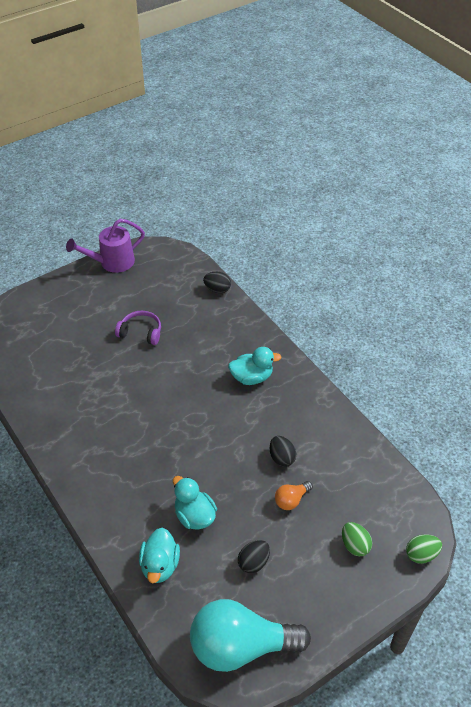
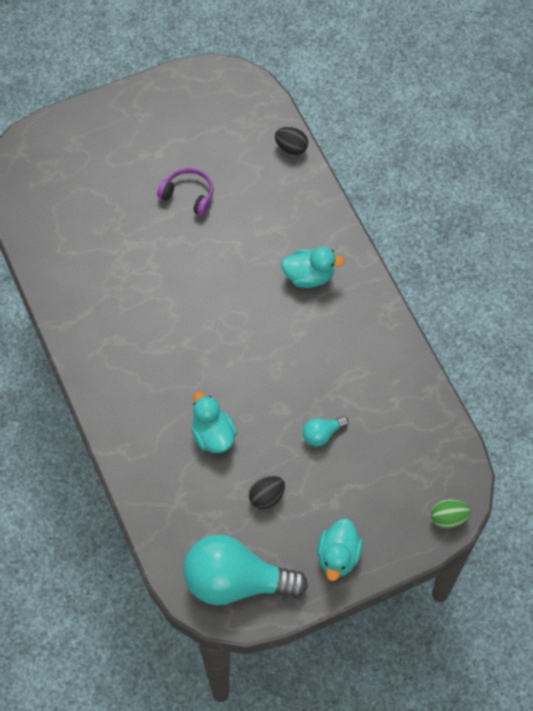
camera: 10 degrees right, 15 degrees up
(112, 262) = (167, 89): purple watering can -> none
(160, 565) = (167, 483): turquoise duck -> turquoise duck (338, 556)
(281, 458) = (322, 383): black egg -> none
(291, 500) = (322, 434): orange light bulb -> turquoise light bulb
(355, 545) = (379, 496): green egg -> none

